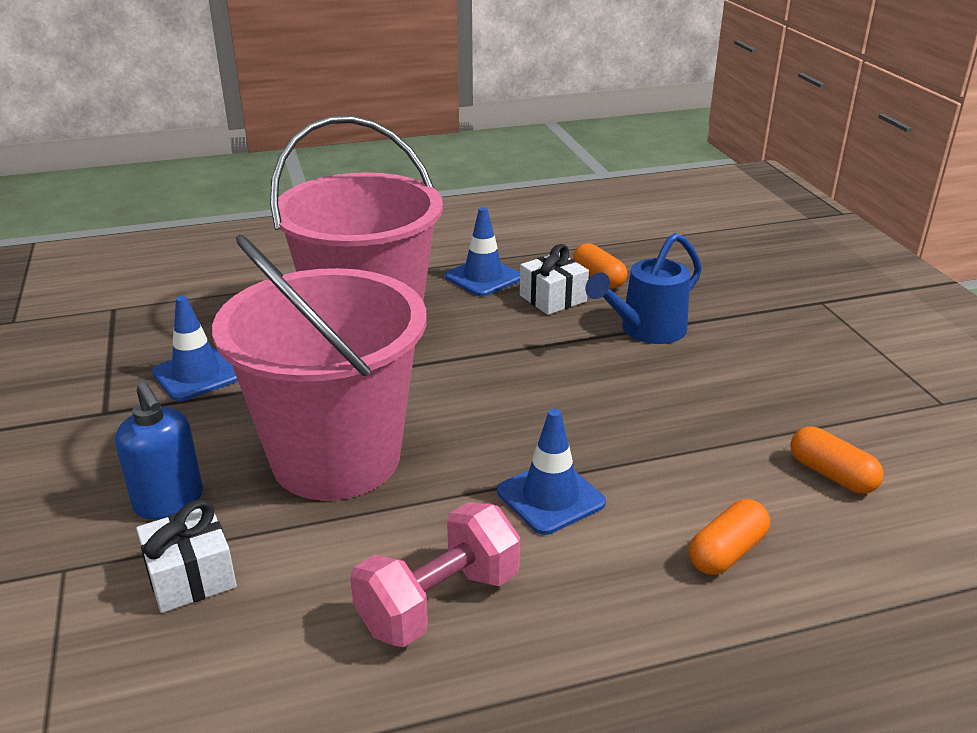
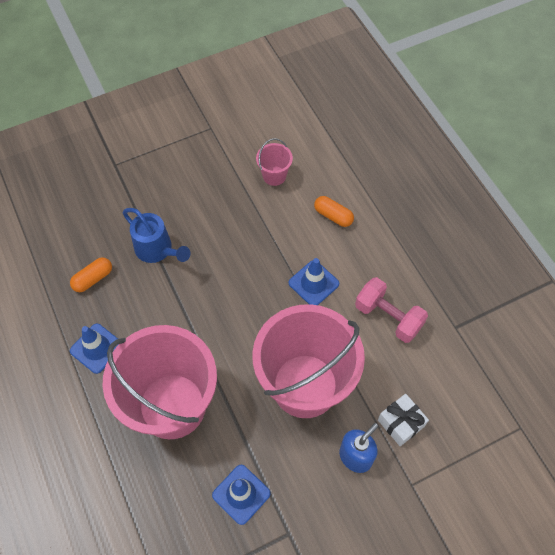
camera: 100 degrees left, 30 degrees up
(553, 298) = (123, 302): white gift -> none
(831, 474) = (274, 176): orange capsule -> pink bucket

